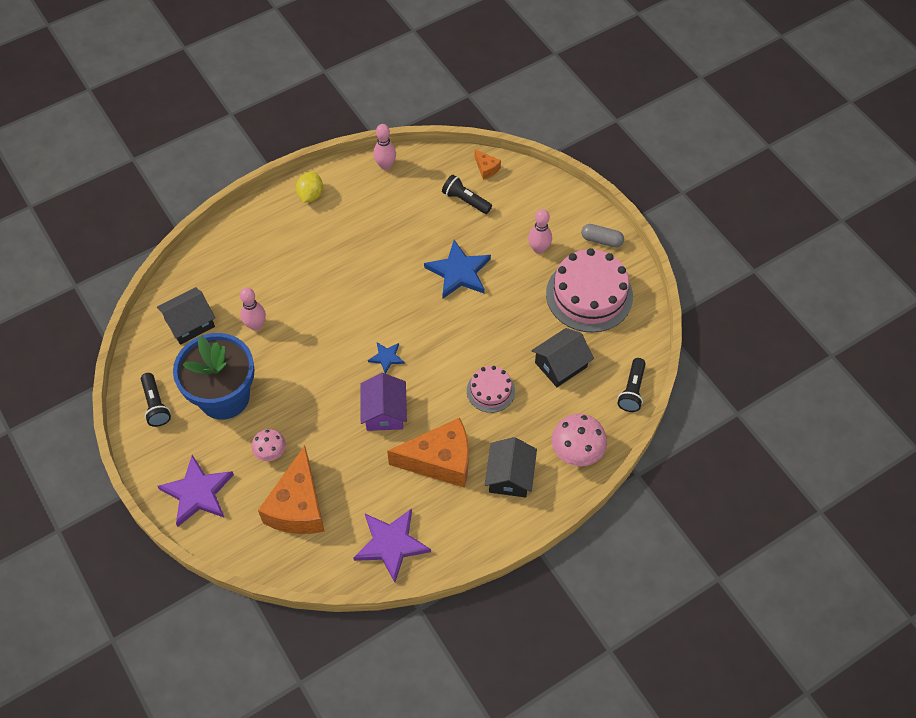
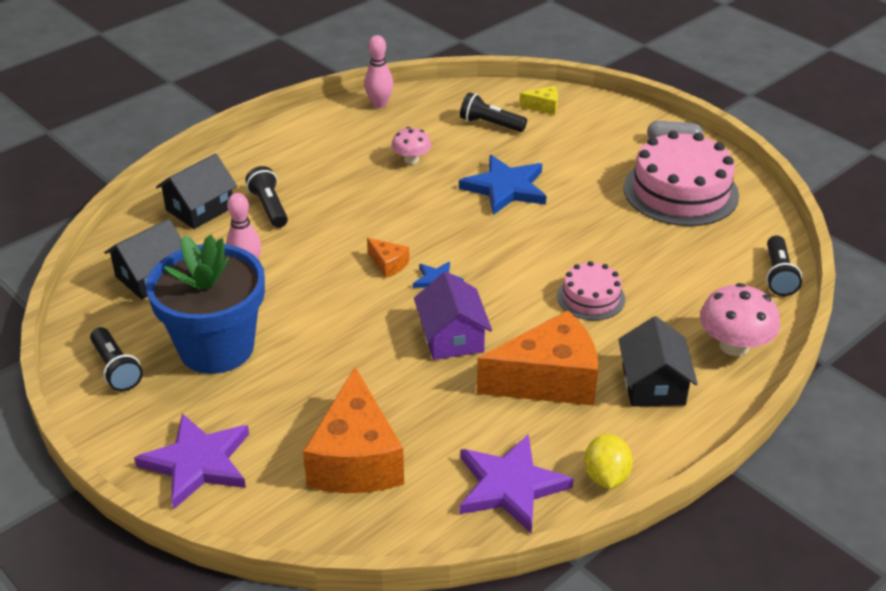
camera: 10 degrees left, 20 degrees down
(270, 452) = (299, 401): pink mushroom -> pink mushroom (411, 160)
(282, 267) = (269, 207): none -> black flashlight
(310, 195) = (290, 138): yellow lemon -> yellow lemon (606, 477)
(486, 168) = (506, 95): orange cheese -> orange cheese (388, 264)
(512, 186) = (543, 107): none -> yellow cheese
(539, 249) = (599, 157): pink bowling pin -> none
(561, 365) = (673, 261): black house -> black house (200, 208)

